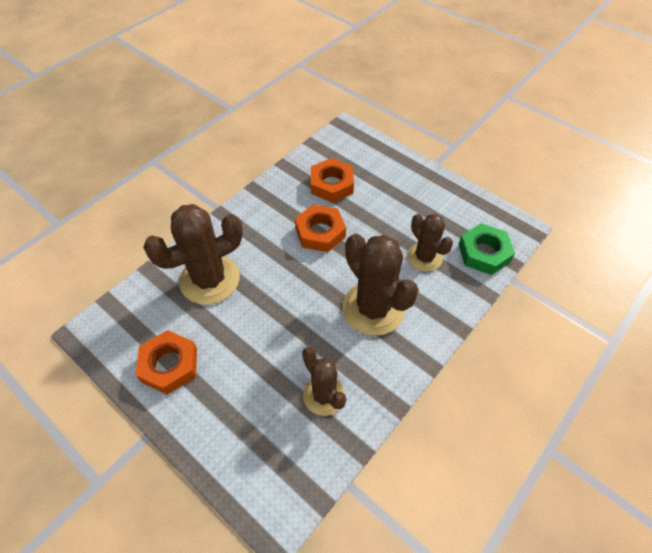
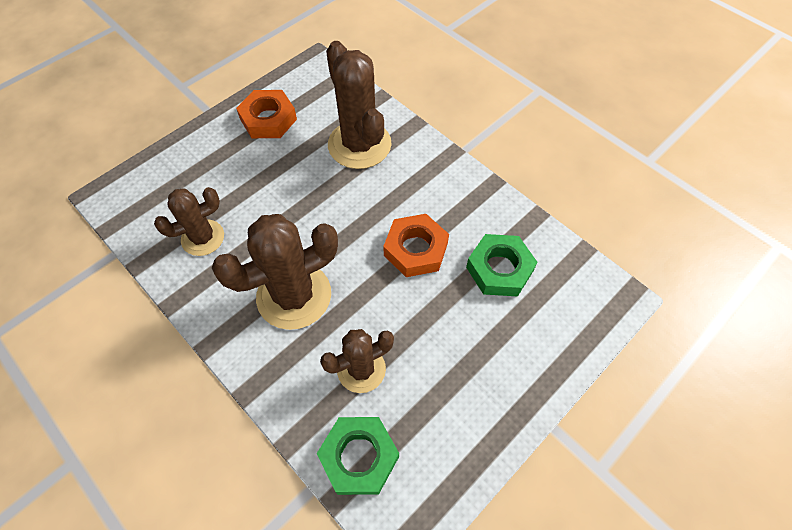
camera: 95 degrees right, 5 degrees up
(332, 184) = (499, 269): orange nut -> green nut

